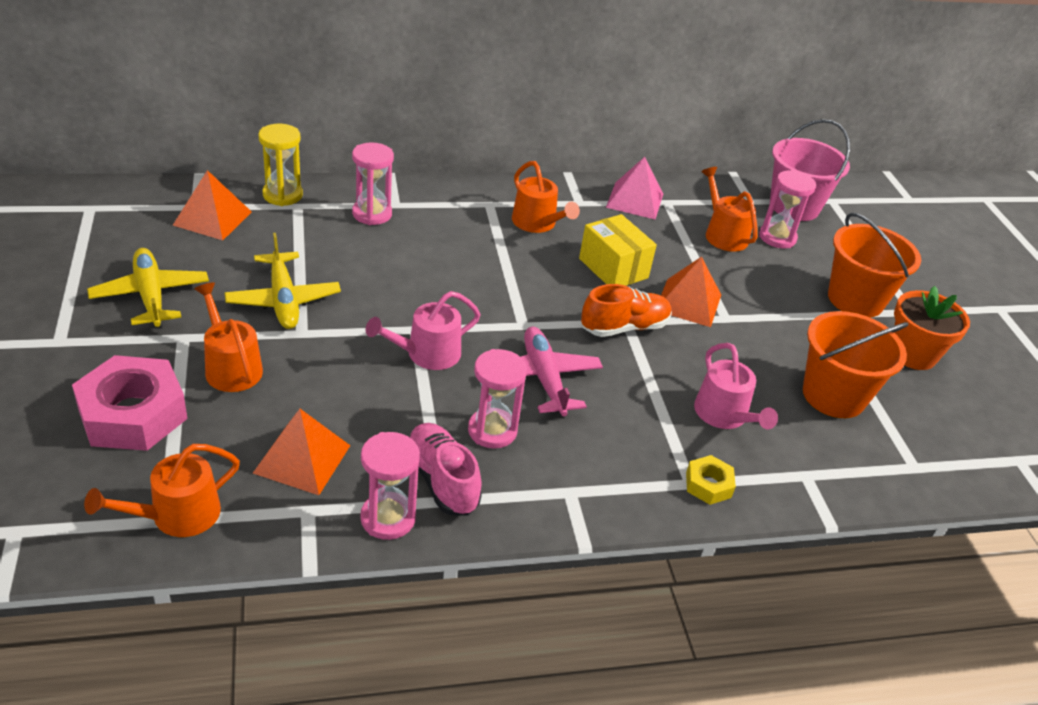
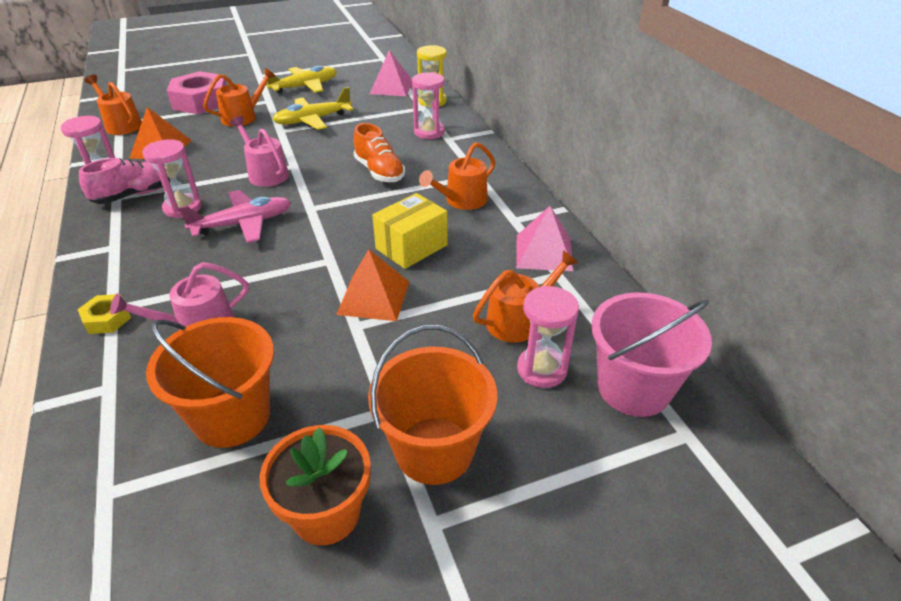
camera: 85 degrees right, 0 degrees up
(212, 218) = (391, 87): orange pyramid -> pink pyramid
(624, 327) = (320, 259): orange shoe -> orange shoe (379, 172)

